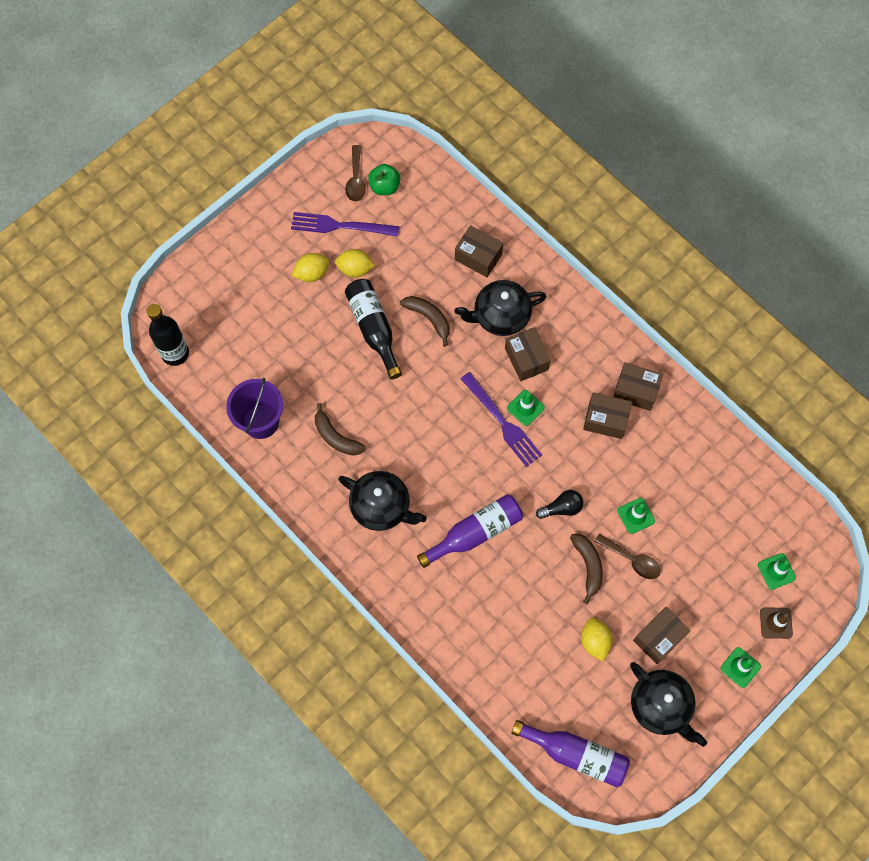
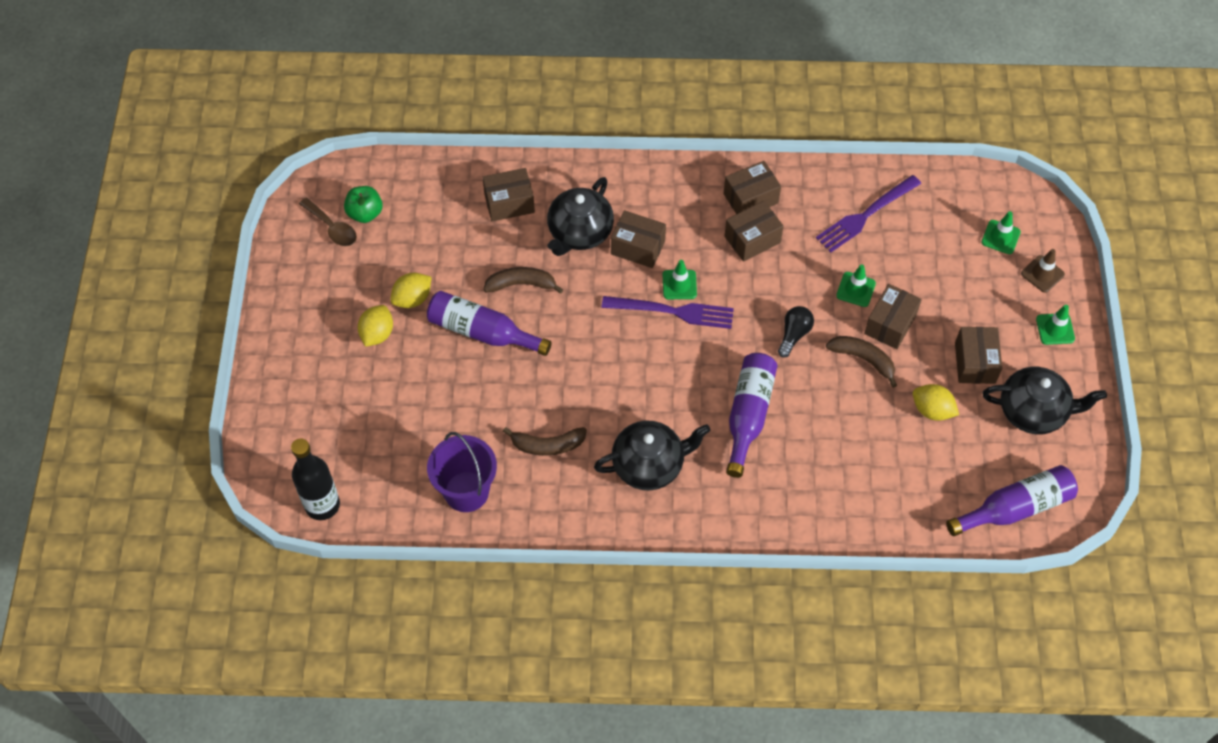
camera: 45 degrees left, 10 degrees down
(340, 226) = (359, 276): purple fork -> purple fork (865, 216)
(373, 328) = (482, 332): black bottle -> purple bottle
(632, 560) = (890, 324): brown spoon -> brown box

